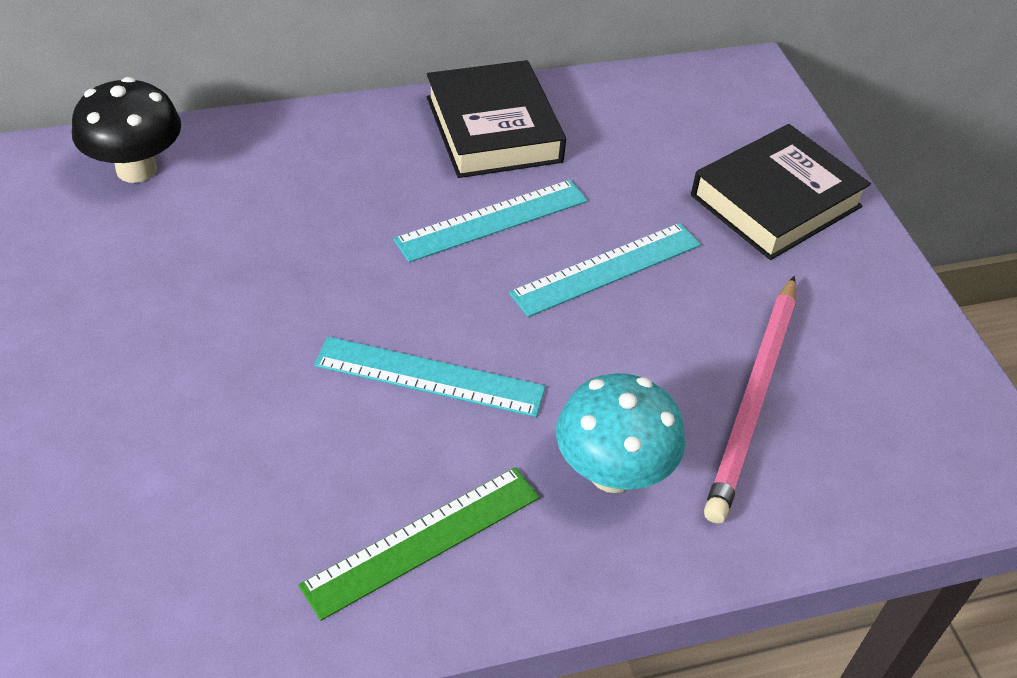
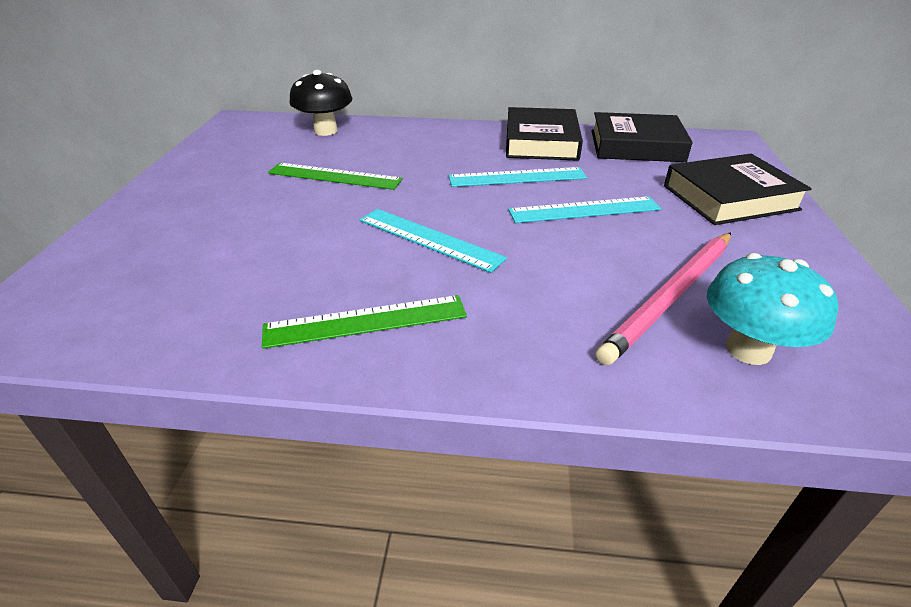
camera: 25 degrees right, 10 degrees down
(220, 279) = (334, 176): none -> green ruler
(612, 472) = (532, 315): turquoise mushroom -> turquoise mushroom (748, 349)
(629, 111) = (636, 146): none -> black book

